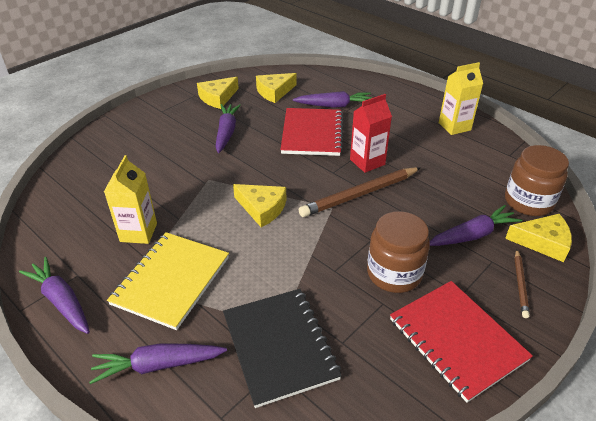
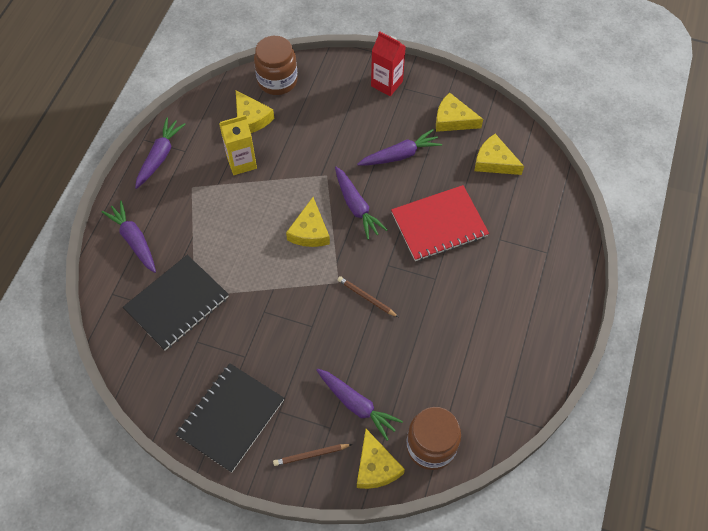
camera: 65 degrees right, 20 degrees up
(92, 209) = (251, 119): none -> yellow cheese
(171, 280) = (205, 209): yellow notebook -> none
(334, 105) = (501, 225): purple carrot -> purple carrot (356, 207)
(359, 194) = (366, 297): brown pencil -> brown pencil, size x0.52
(367, 162) = (419, 288): red carton -> red carton (386, 83)
(394, 273) = (280, 355): brown jar -> brown jar (277, 81)
(454, 126) = (530, 350): yellow carton -> none
(457, 339) = (231, 418): red notebook -> black notebook

